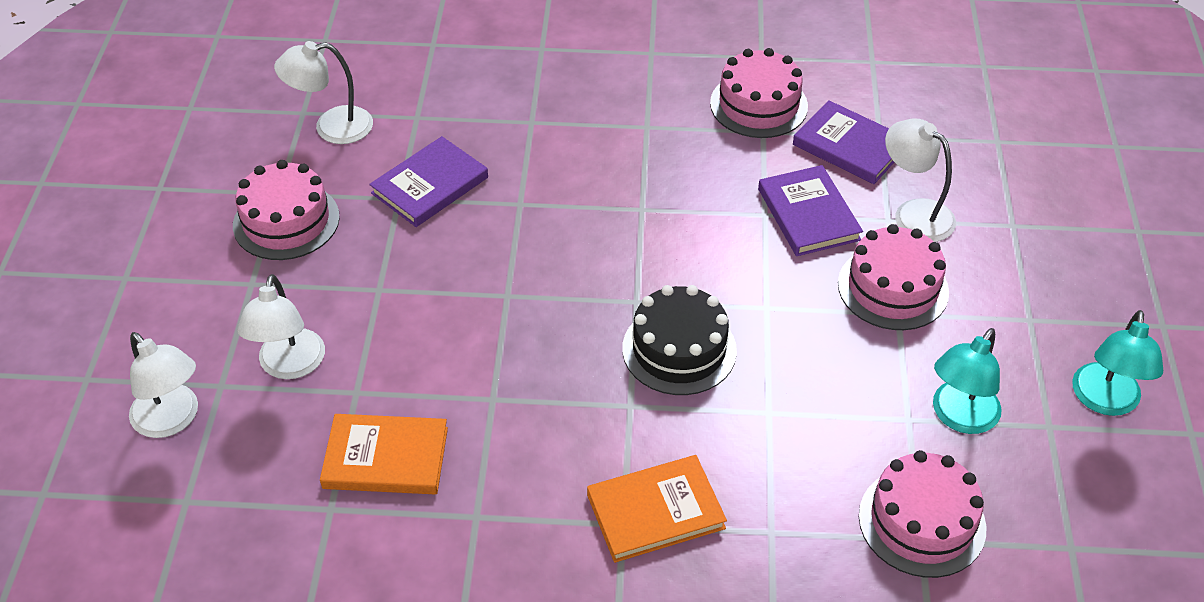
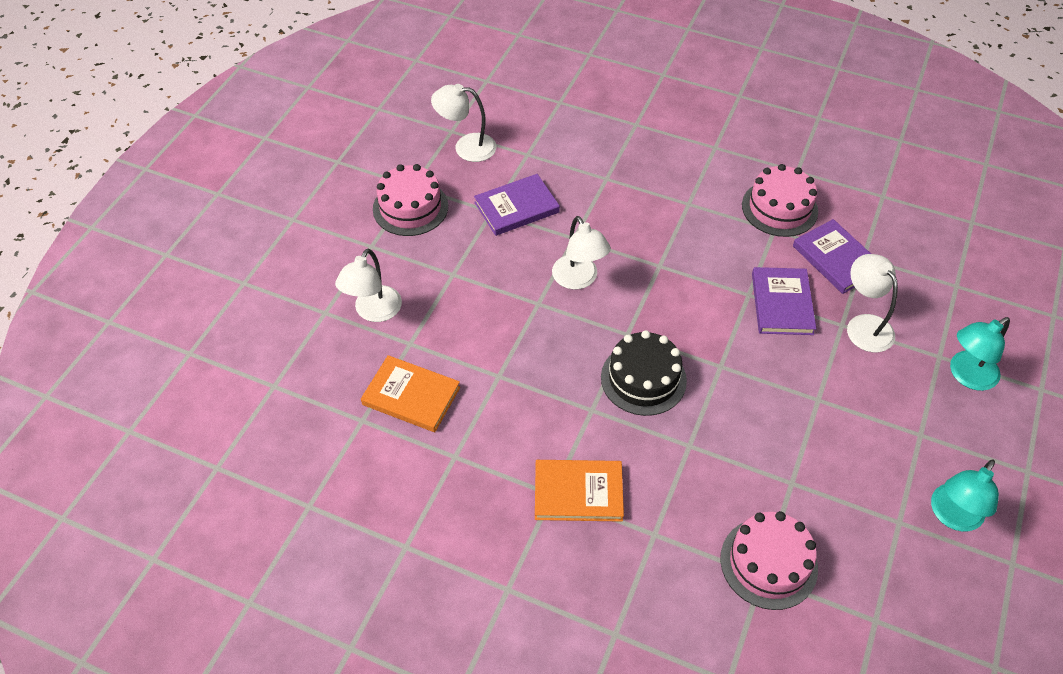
camera: 20 degrees right, 5 degrees up
(172, 420) = (286, 327): white lamp -> white lamp (579, 279)
(893, 288) = (823, 378): pink cake -> none
(959, 417) = (831, 493): turquoise lamp -> turquoise lamp (966, 376)

